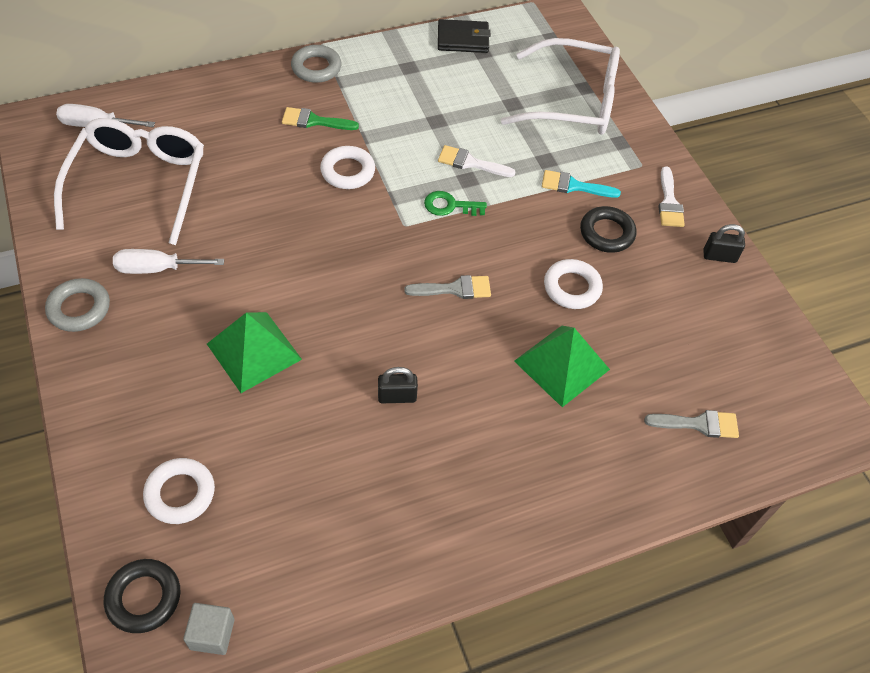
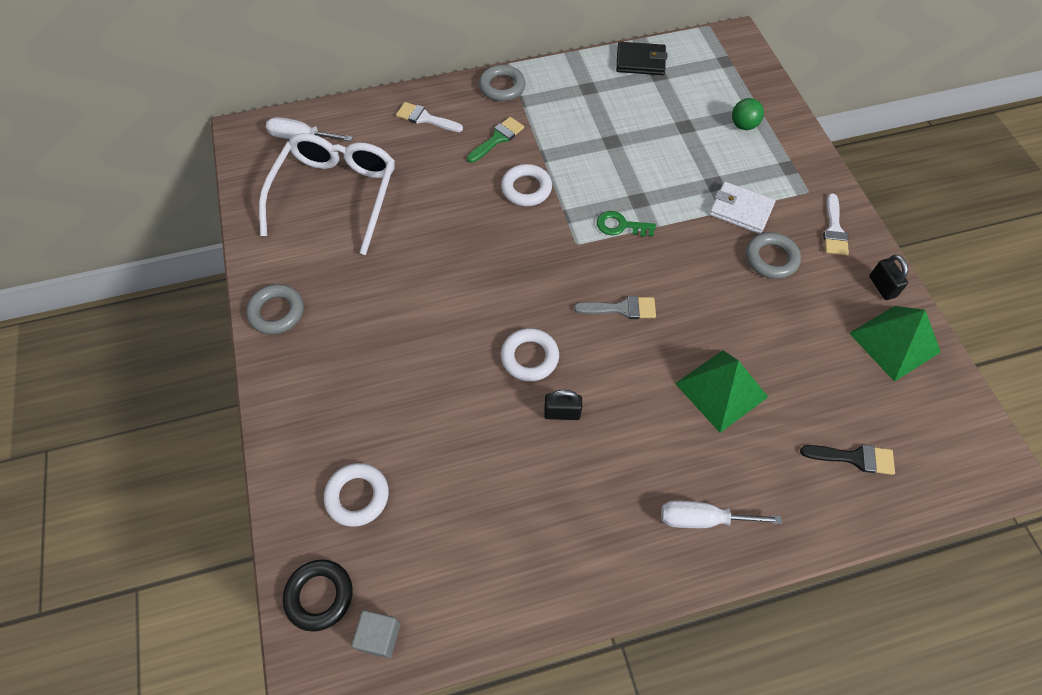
camera: 10 degrees right, 5 degrees up
(157, 268) = (348, 277): white screwdriver -> white screwdriver (702, 519)
(254, 351) = (431, 361): green pyramid -> green pyramid (894, 342)
(314, 121) = (497, 139): green brush -> green brush turned 120 degrees clockwise
(470, 163) = (642, 184): white brush -> white brush (425, 118)
(572, 287) = (734, 312): white ring -> white ring (529, 357)
(573, 101) = (743, 125): white glasses -> green ball
(574, 186) = (740, 210): turquoise brush -> white wallet
(607, 233) = (771, 259): black ring -> grey ring
(698, 424) = (854, 458): grey brush -> black brush
(719, 256) = (882, 287): black padlock -> black padlock turned 60 degrees clockwise

